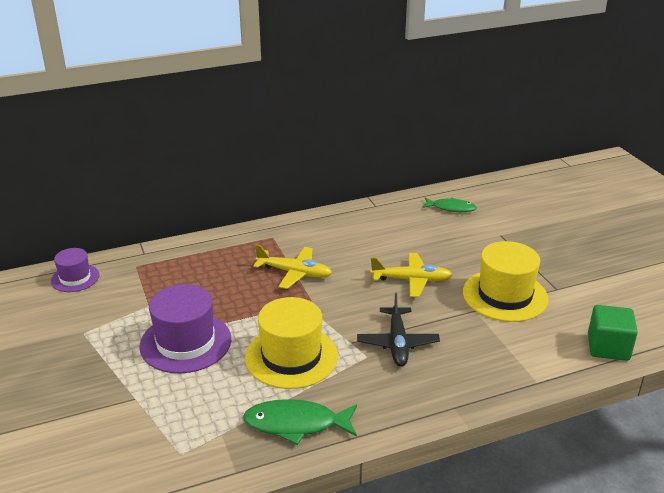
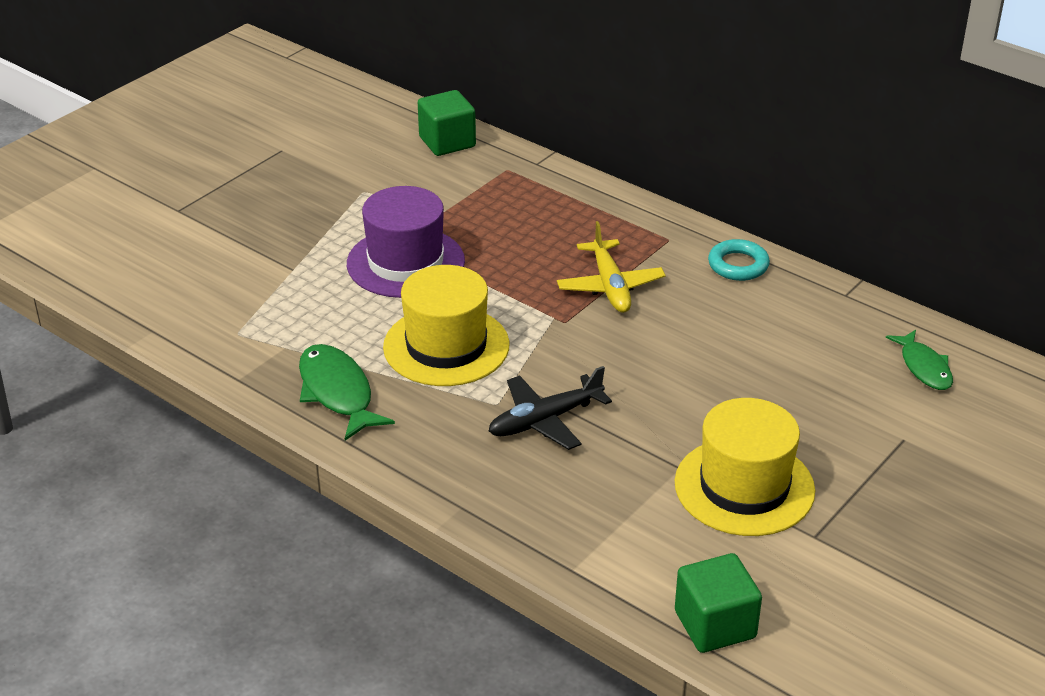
camera: 60 degrees right, 5 degrees up
(75, 278) = (447, 142): purple hat -> green cube
(319, 225) = (738, 265): none -> turquoise ring
(411, 280) = (692, 388): yellow plane -> none

